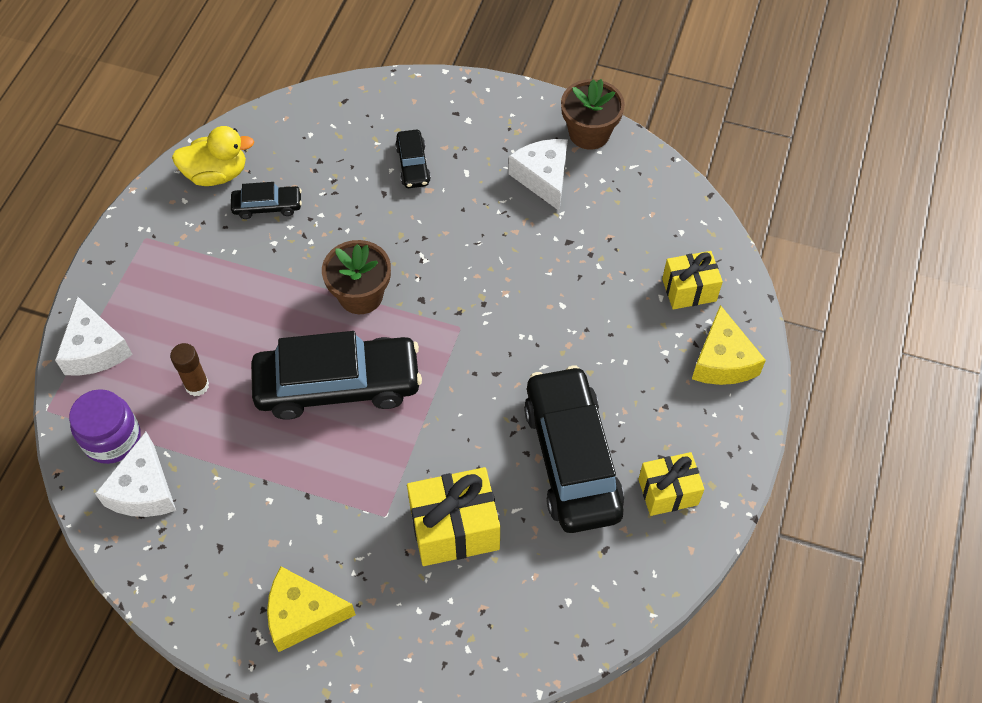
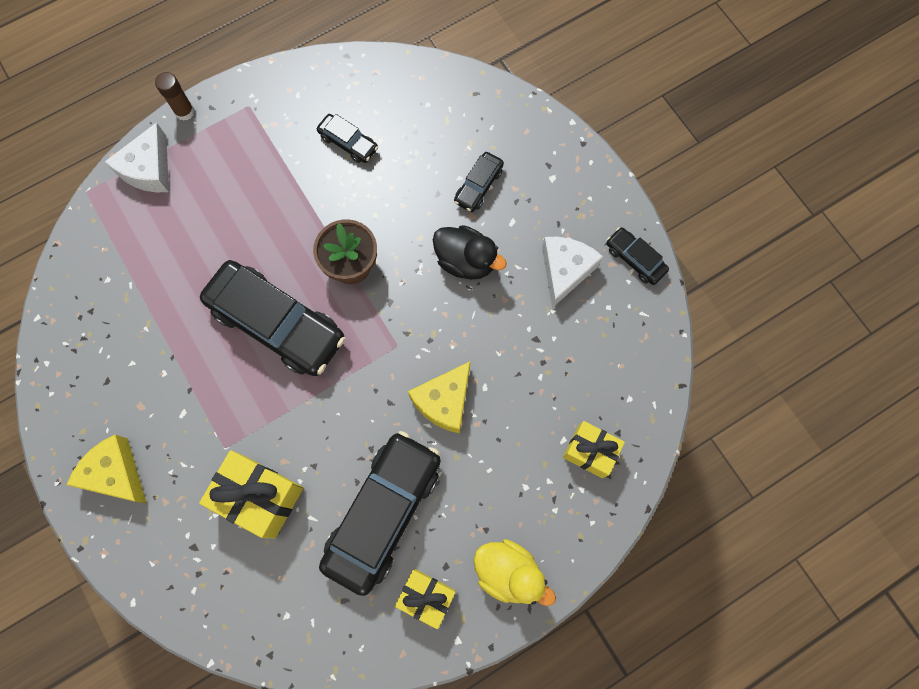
camera: 40 degrees right, 15 degrees up
(112, 438) = (107, 246): purple jar -> none
(144, 490) = (95, 300): white cheese -> none
(197, 385) = (189, 249): brown glue stick -> brown glue stick (185, 112)
(217, 174) = (336, 89): yellow duck -> yellow duck (508, 572)
(456, 225) = (466, 261): none -> black duck
(589, 133) = (635, 259): brown flower pot -> black car
(722, 361) = (561, 530): yellow cheese -> yellow cheese (444, 401)

